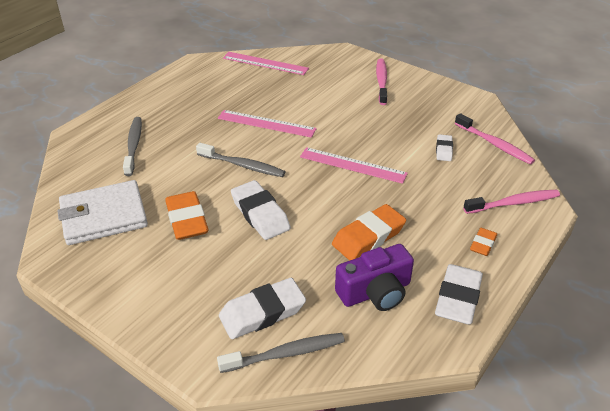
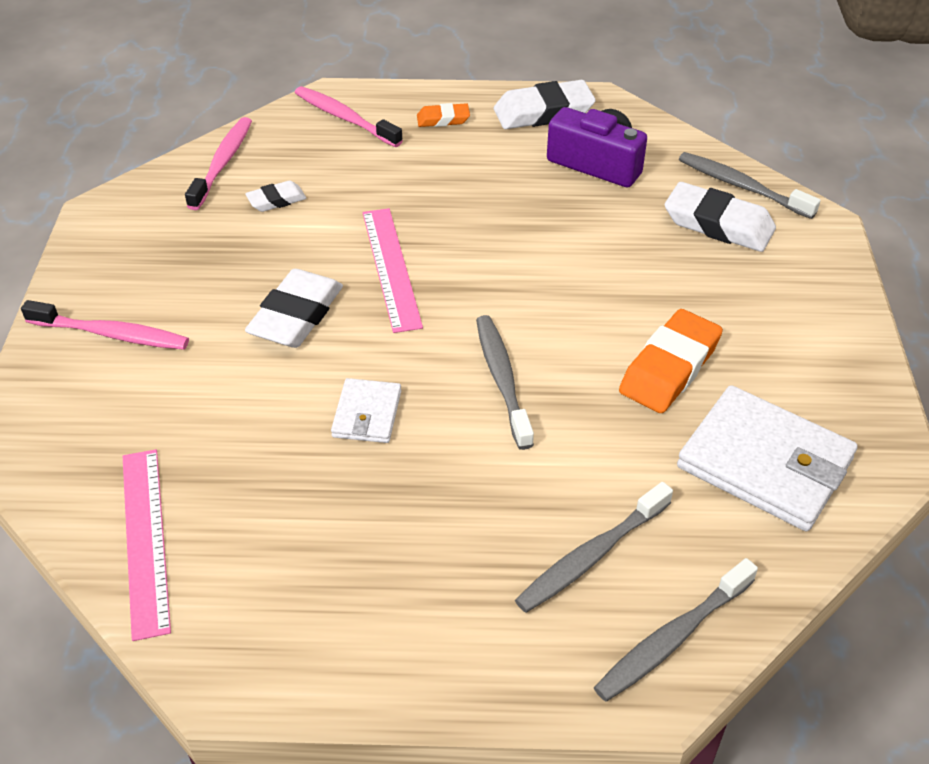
camera: 125 degrees left, 5 degrees up
(81, 146) = (672, 638): none -> grey toothbrush
(260, 214) = (581, 304): white eraser -> white eraser (296, 315)
(266, 123) = (367, 414): pink ruler -> white wallet
(368, 237) = (520, 199): orange eraser -> none
(381, 81) = (111, 334): pink toothbrush -> pink toothbrush turned 135 degrees counterclockwise

